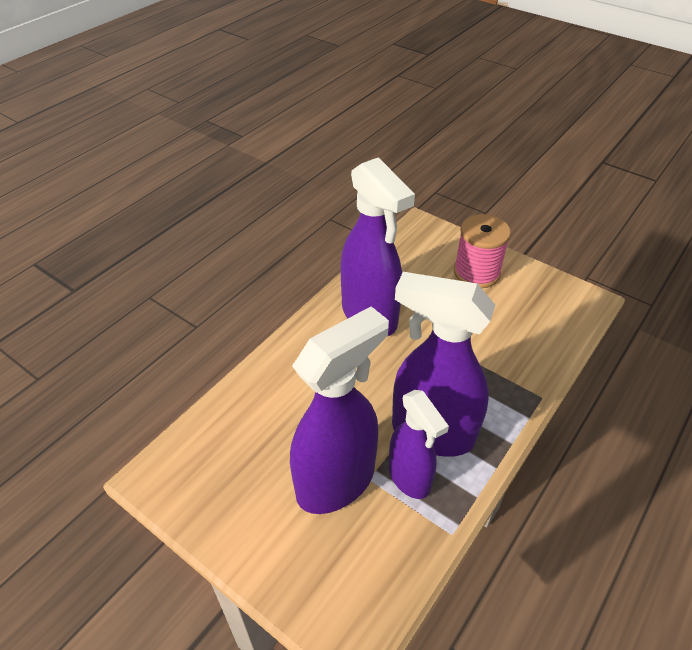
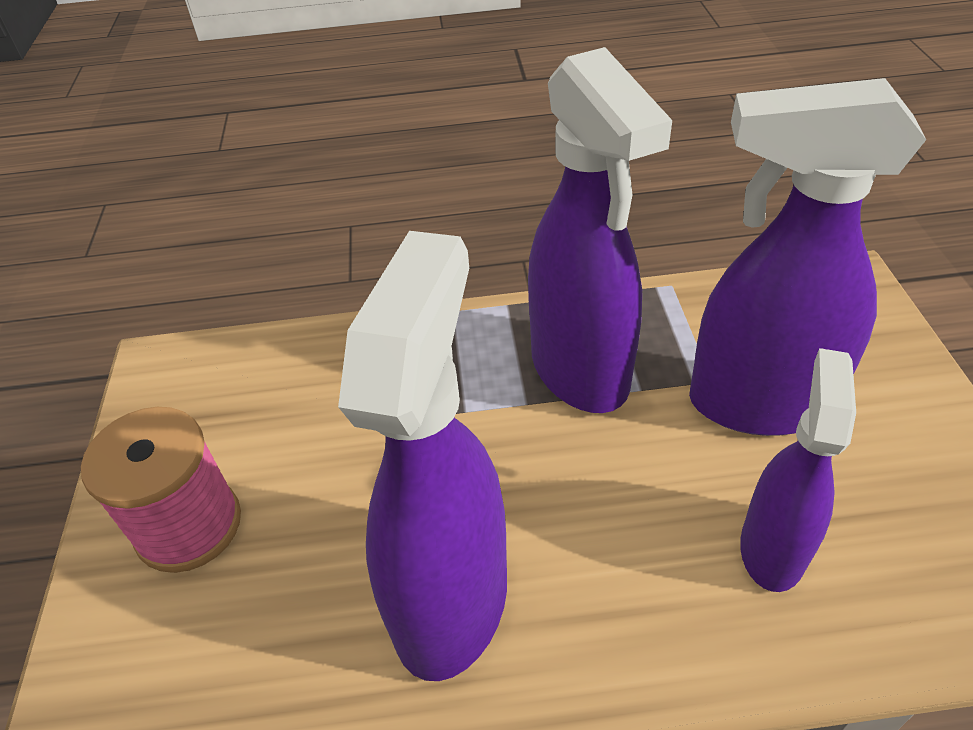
camera: 130 degrees left, 0 degrees up
(409, 477) = (661, 349): purple spray bottle -> purple spray bottle (772, 548)

